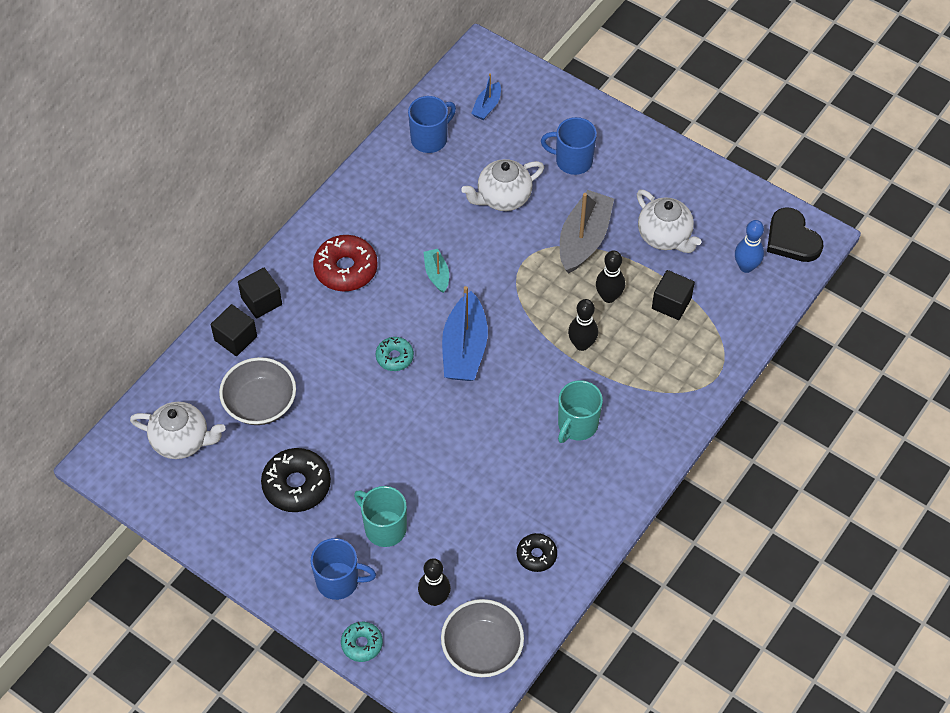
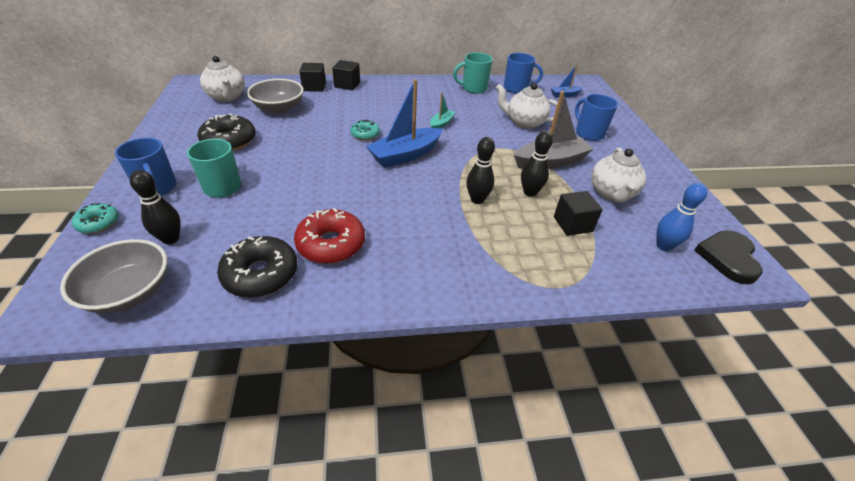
camera: 45 degrees right, 15 degrees down
(346, 269) = (401, 98): red donut -> red donut (331, 244)
(536, 555) = (261, 274): black donut -> black donut, size x1.73
(577, 425) = (409, 232): turquoise mug -> turquoise mug (473, 88)

